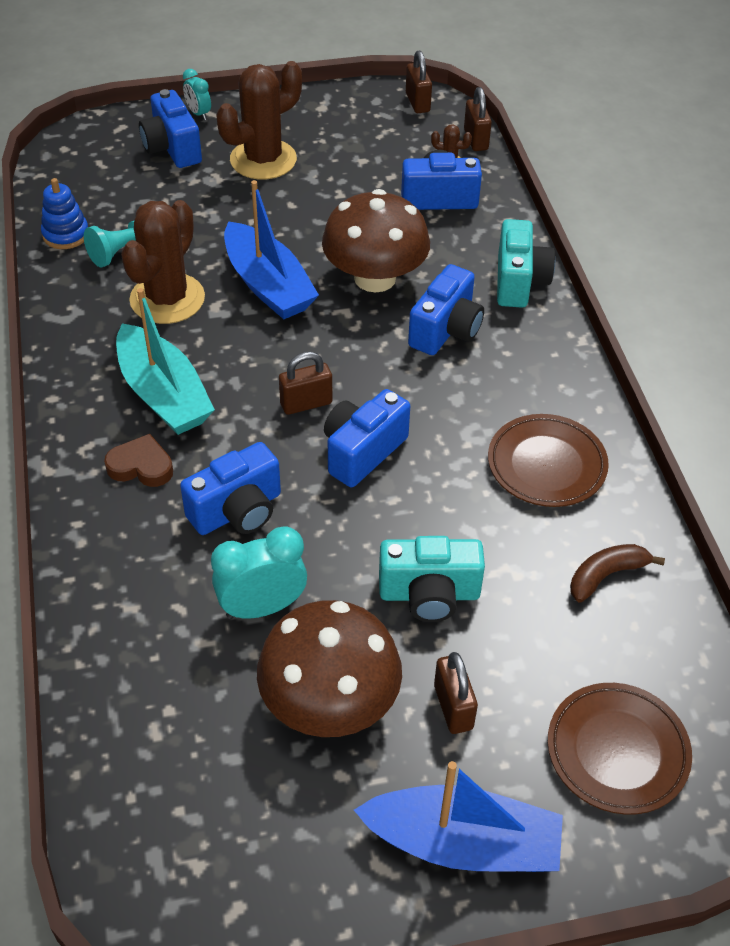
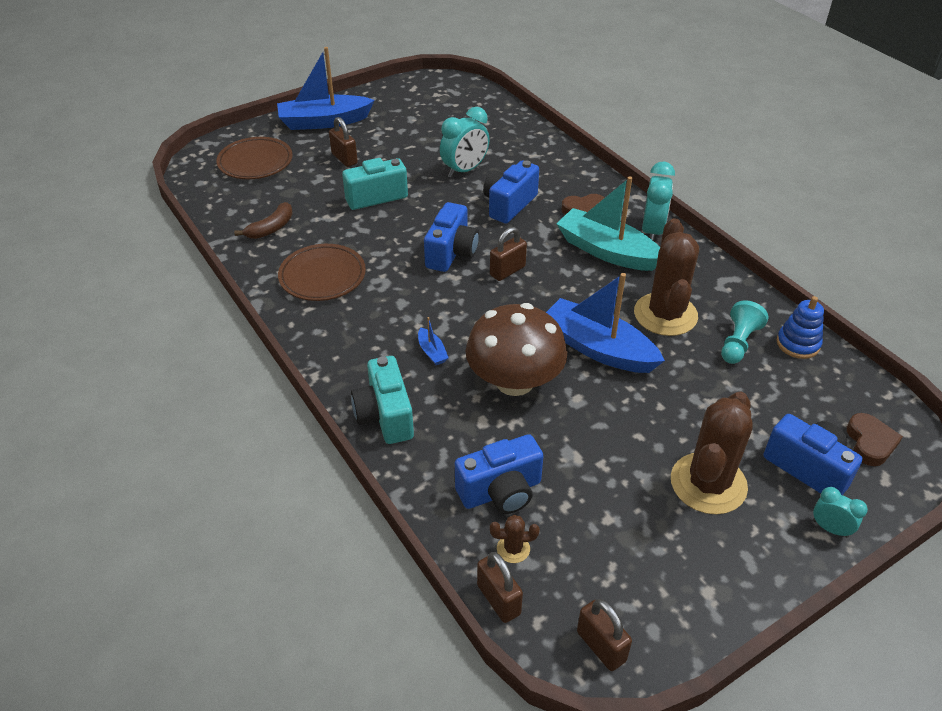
camera: 160 degrees right, 5 degrees down
(81, 406) = (652, 231): none -> turquoise clock
(101, 149) = (870, 443): none -> brown heart
(329, 702) = (408, 147): brown mushroom -> none
(446, 330) = (432, 352): blue camera -> blue boat

